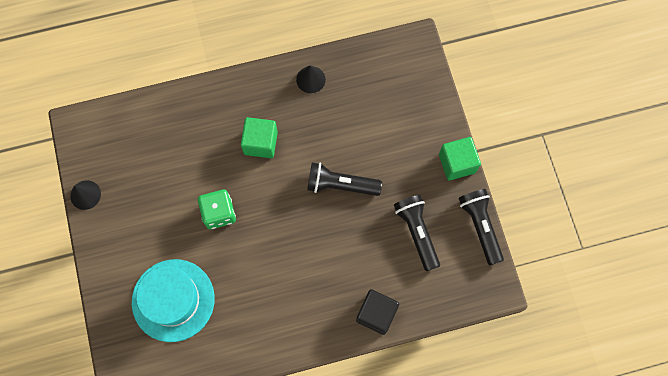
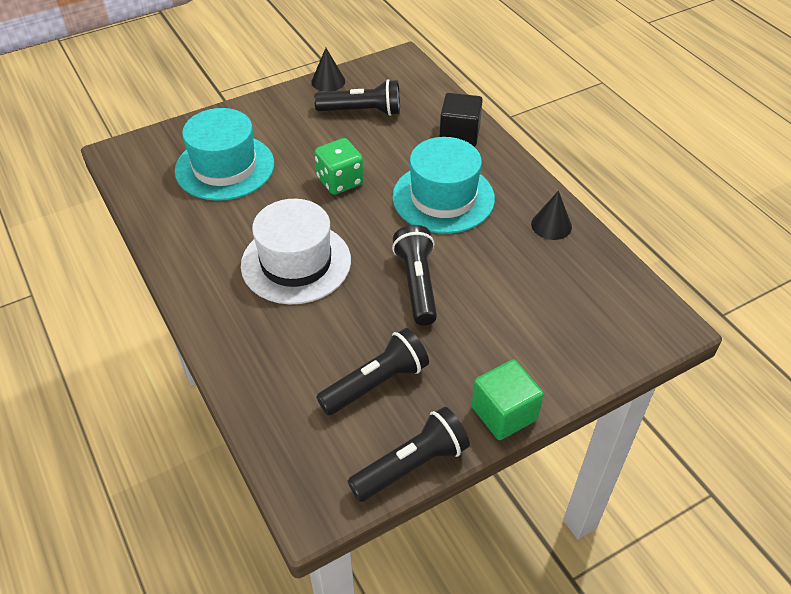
camera: 75 degrees right, 25 degrees down
(138, 176) = (362, 111): none -> black flashlight
(260, 143) = (443, 197): green cube -> turquoise hat
(297, 263) = (296, 263): none -> white hat
(376, 314) = (243, 359): black cube -> black cube (459, 134)

